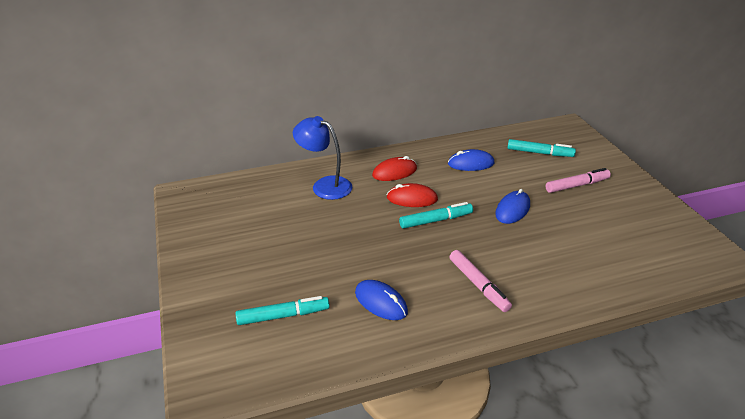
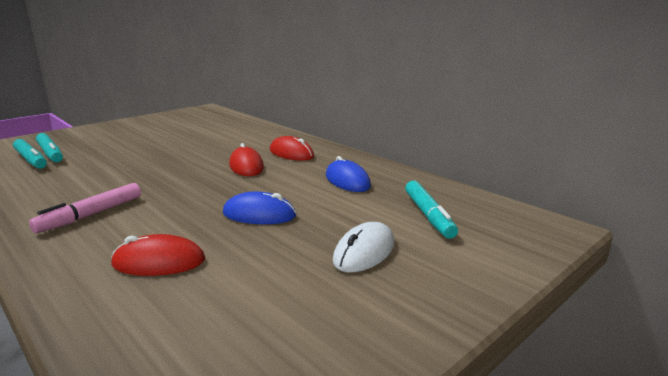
camera: 65 degrees right, 15 degrees down
(325, 185) = (245, 136): blue lamp -> none
(381, 302) = (64, 179): blue mouse -> none
(436, 220) = (211, 181): turquoise marker -> turquoise marker (31, 160)
(567, 257) = (159, 262): none -> red mouse
(577, 185) = (364, 252): pink marker -> white mouse

